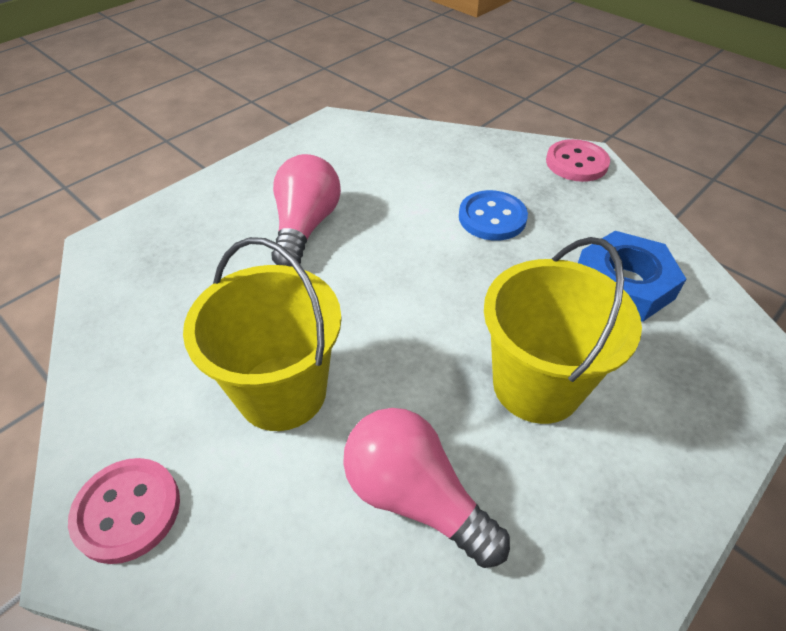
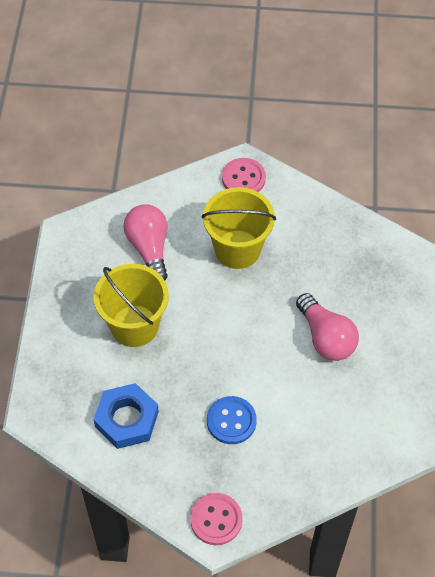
camera: 140 degrees right, 10 degrees up
(415, 497) = (149, 248): pink light bulb -> pink light bulb turned 105 degrees counterclockwise

